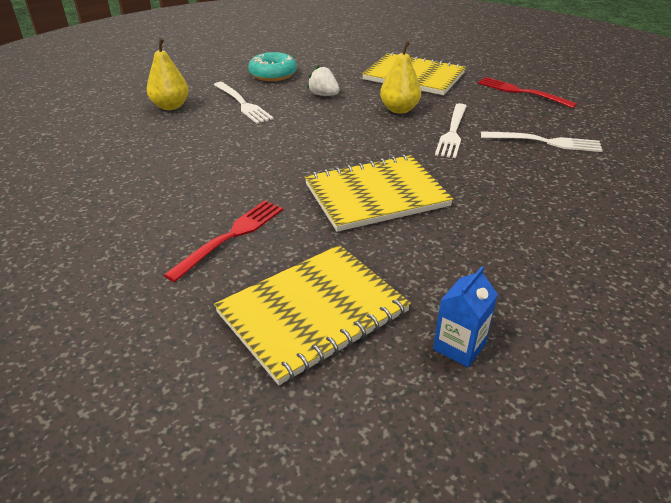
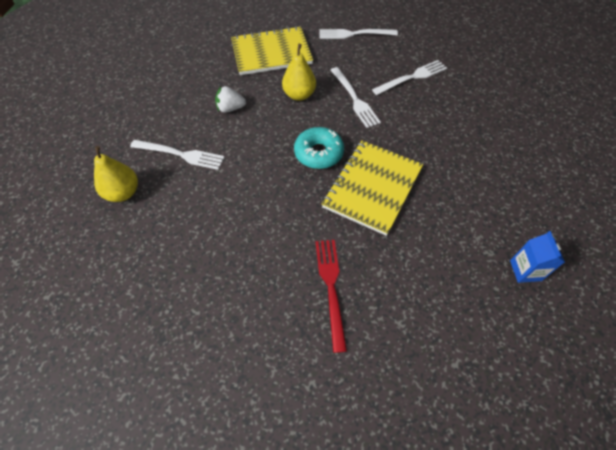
camera: 40 degrees left, 20 degrees up
(273, 74) = (163, 106): turquoise donut -> turquoise donut (318, 153)
(313, 313) = (442, 307): yellow notebook -> none
(521, 92) = (354, 34): red fork -> white fork

